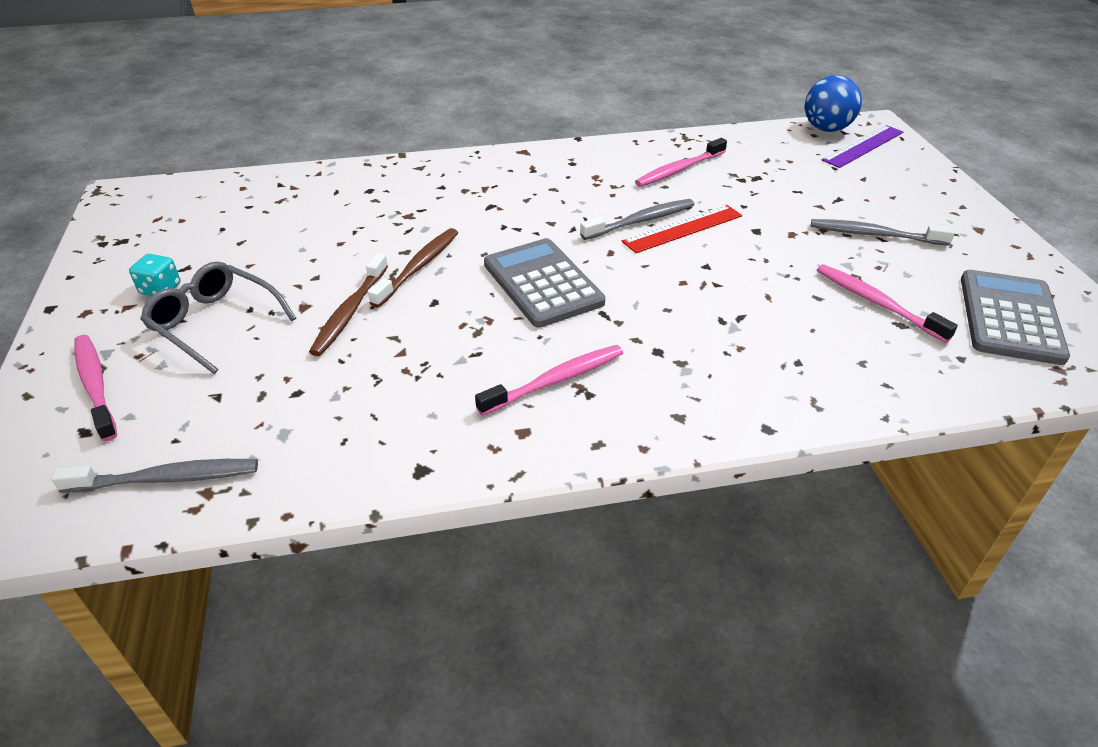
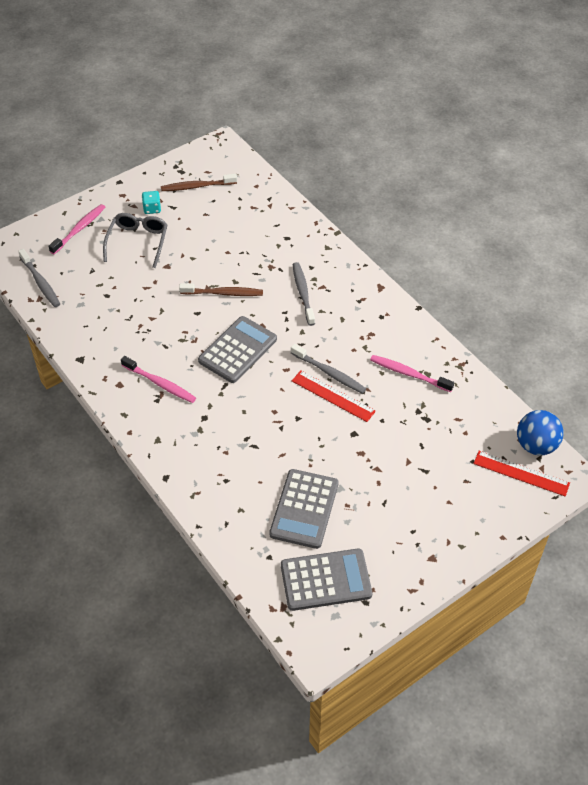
camera: 65 degrees right, 10 degrees up
(350, 311) = (172, 285): brown toothbrush -> brown toothbrush (197, 186)
(863, 146) = (521, 473): purple ruler -> red ruler
(874, 235) = (386, 498): grey toothbrush -> grey toothbrush (303, 293)
(876, 303) = (304, 509): pink toothbrush -> grey calculator

